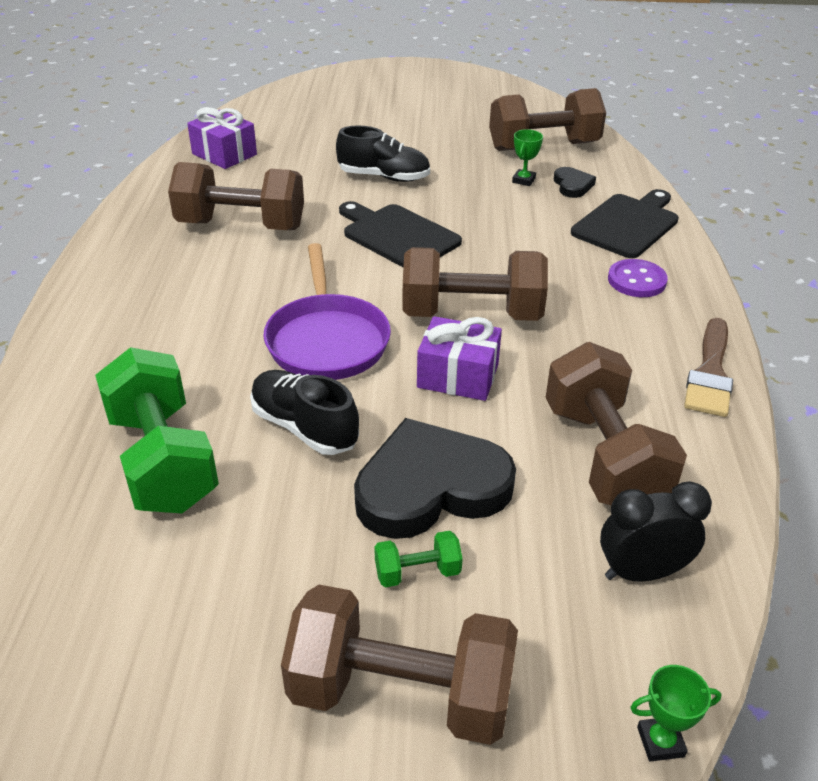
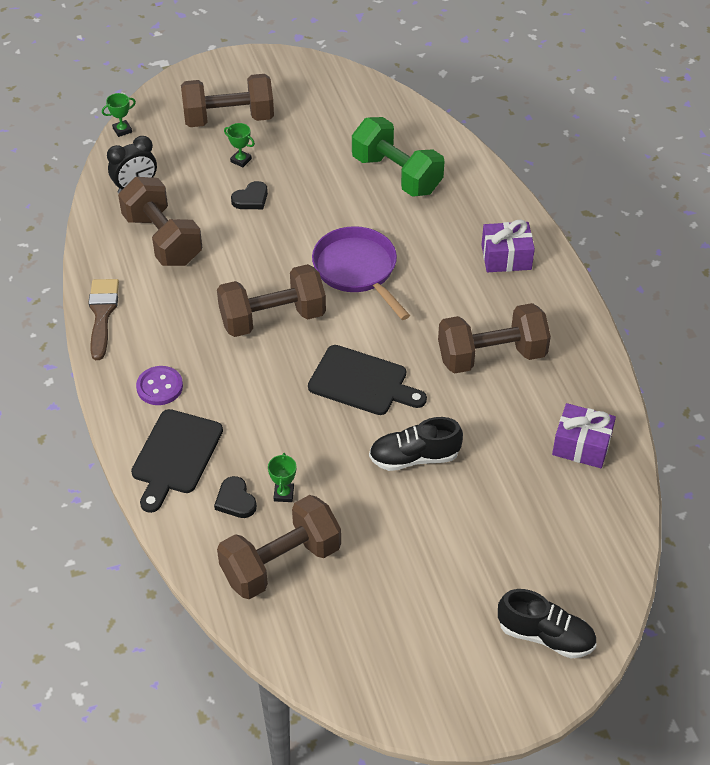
camera: 160 degrees right, 10 degrees up
(304, 427) = (335, 211): black shoe -> black shoe (545, 636)
(417, 572) = (241, 160): green dumbbell -> green trophy
(430, 486) = (251, 199): black heart -> black heart, size x0.46
(458, 376) = (263, 267): purple gift -> purple gift (506, 257)

